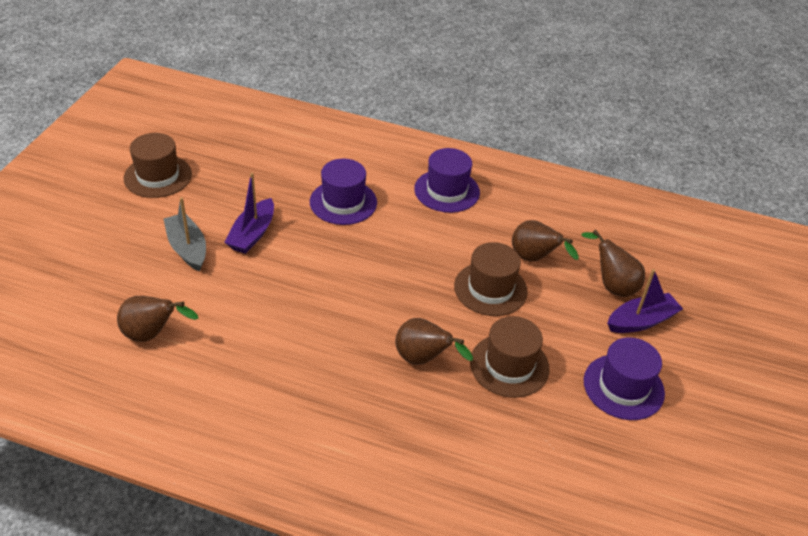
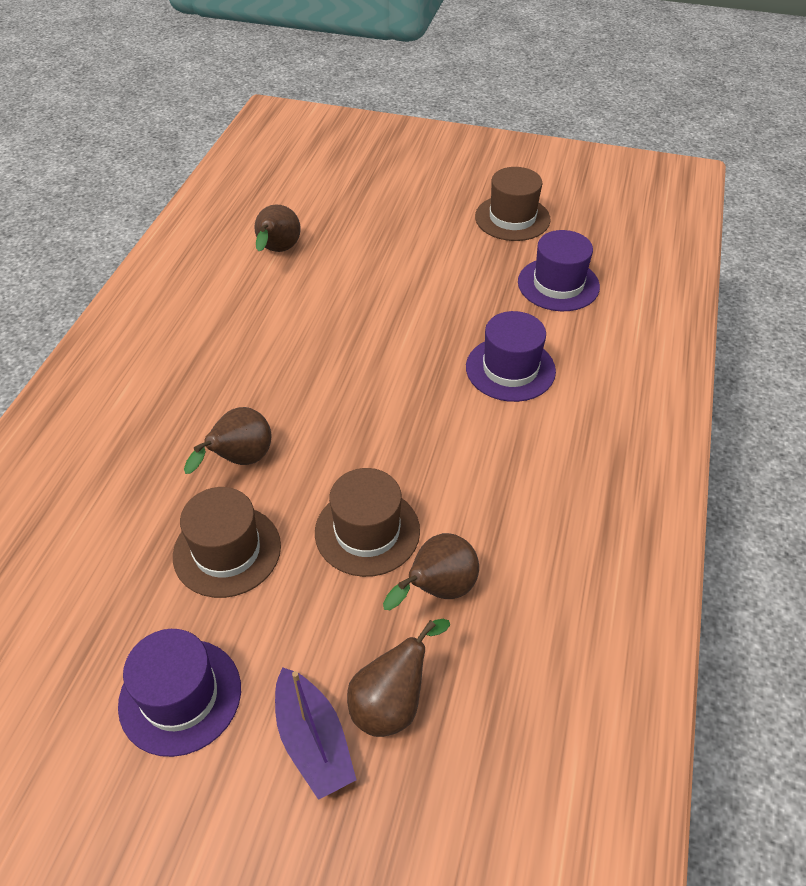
camera: 90 degrees right, 5 degrees up
(187, 248) = (401, 255): grey boat -> none
(252, 234) = (433, 298): purple boat -> none
(447, 191) = (568, 478): purple hat -> purple hat (558, 284)

